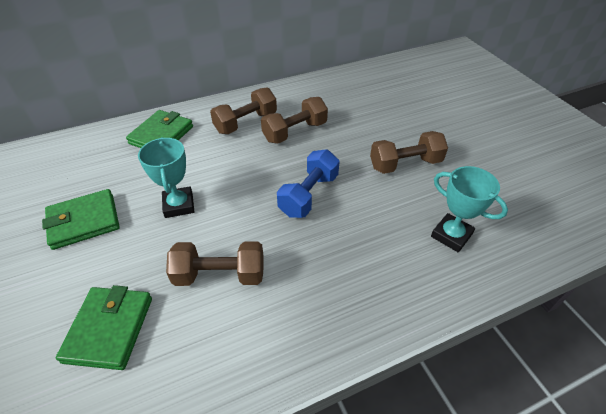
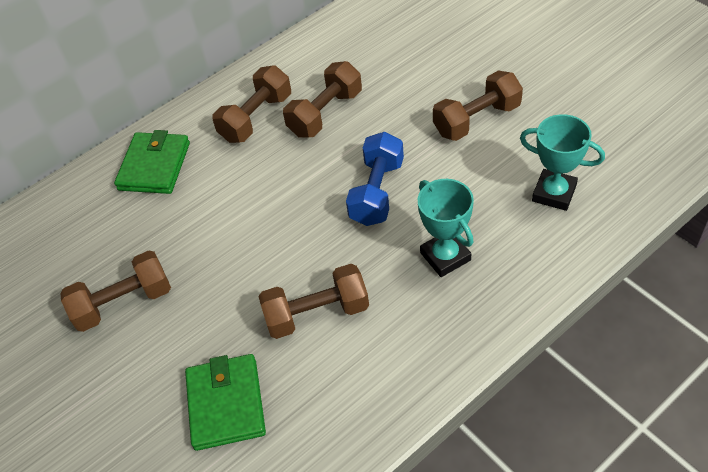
camera: 10 degrees left, 5 degrees up
(84, 221) = (123, 303): green wallet -> brown dumbbell
(179, 205) = (228, 250): turquoise trophy -> turquoise trophy (445, 256)

